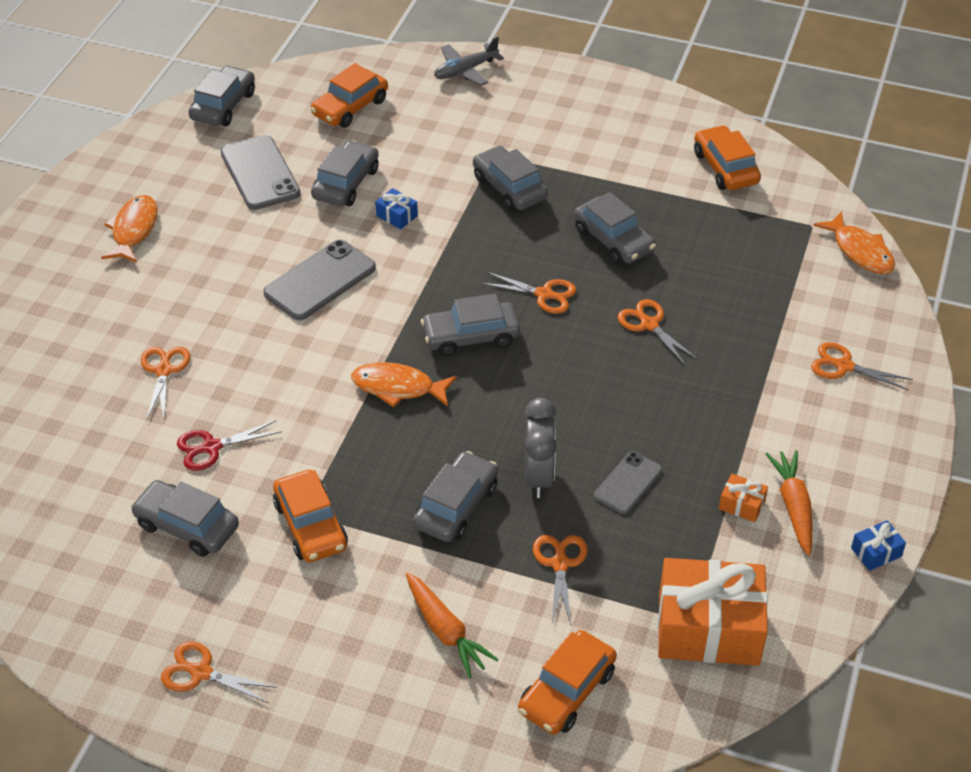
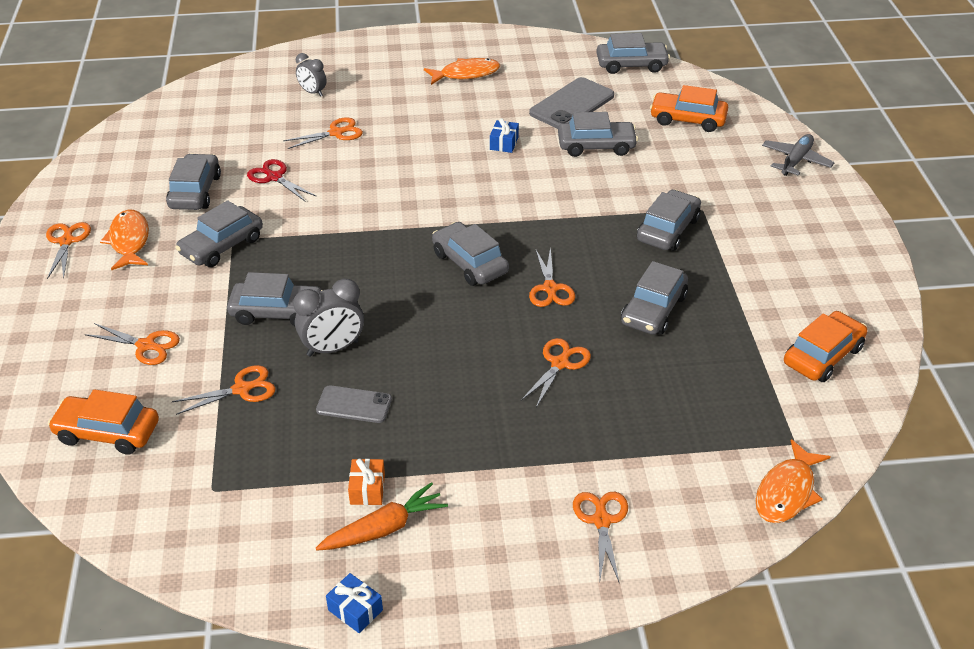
camera: 65 degrees right, 5 degrees down
(60, 368) = (312, 92): none -> grey clock
(311, 525) = (222, 246): orange car -> grey car
(320, 281) = (477, 169): grey phone -> none
(397, 216) = (580, 182): blue gift -> blue gift (504, 143)
(398, 387) = (387, 243): orange fish -> orange fish (129, 241)
(445, 631) = (146, 345): orange carrot -> orange scissors
(465, 70) = (796, 161): grey plane -> grey plane turned 90 degrees clockwise
(708, 628) = (208, 505): orange gift -> none

